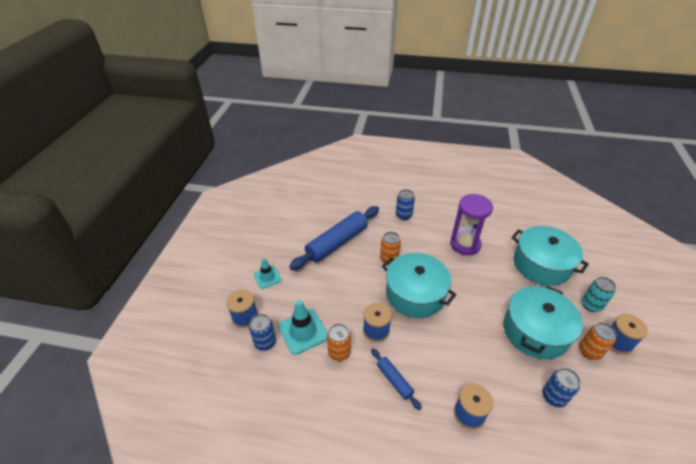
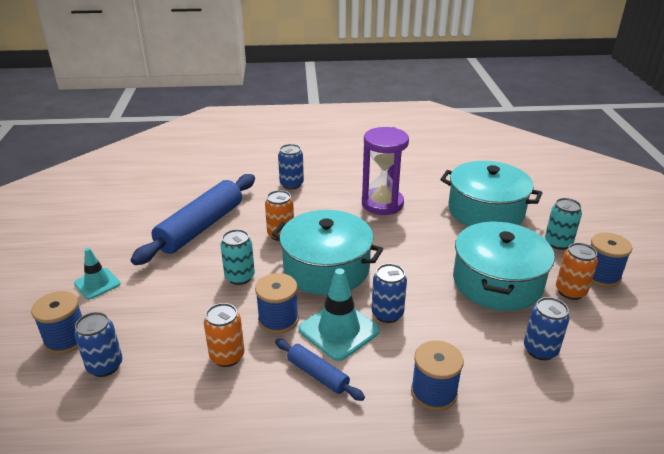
camera: 15 degrees left, 10 degrees down
(303, 331) = (165, 341): turquoise traffic cone -> turquoise traffic cone (339, 330)
(356, 290) = (240, 277): none -> turquoise can
(450, 342) = (387, 314): none -> blue can

